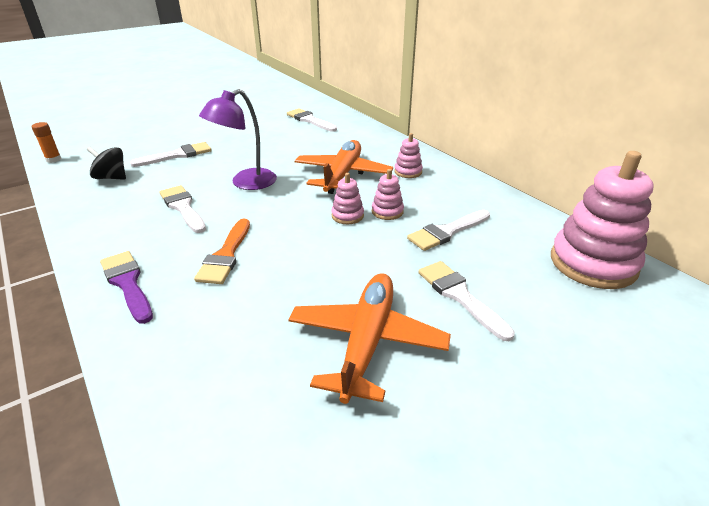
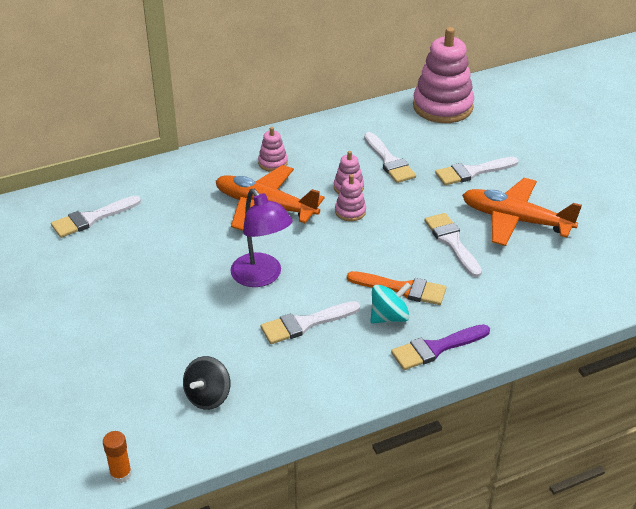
camera: 80 degrees left, 5 degrees up
(177, 155) = (159, 340): white brush -> white brush (452, 242)
(183, 250) = (389, 317): none -> turquoise spinning top

